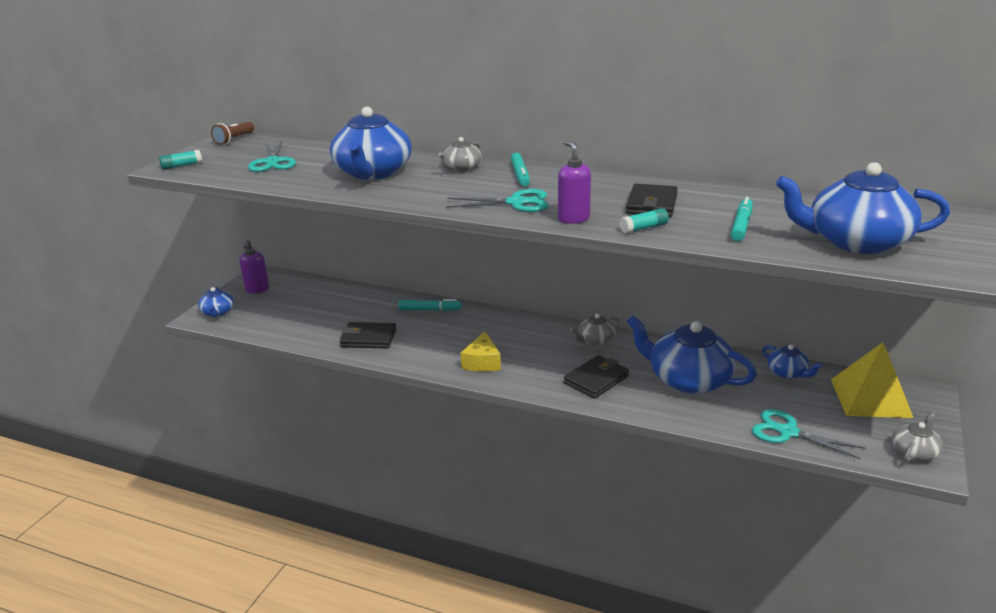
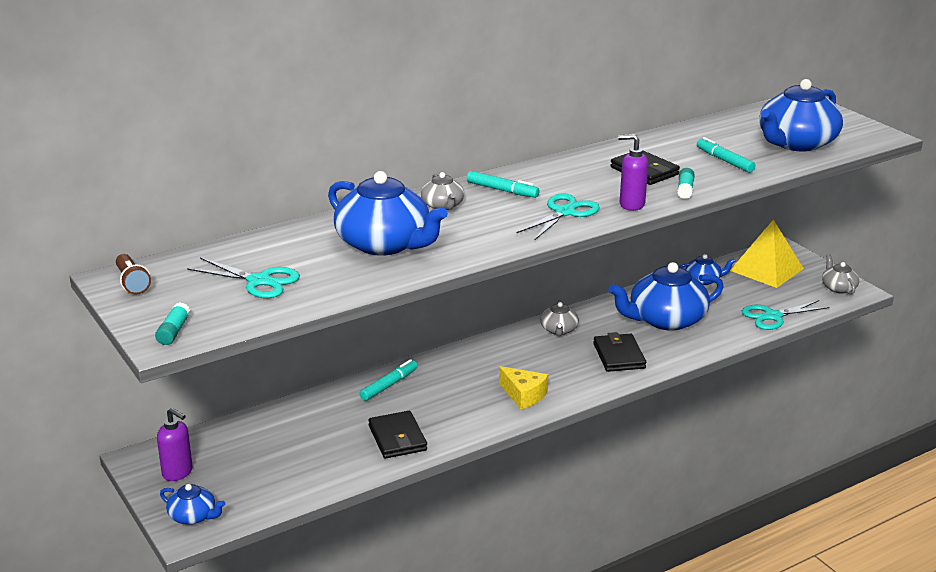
camera: 55 degrees left, 0 degrees up
(368, 338) = (397, 438): black wallet -> black wallet turned 60 degrees counterclockwise

